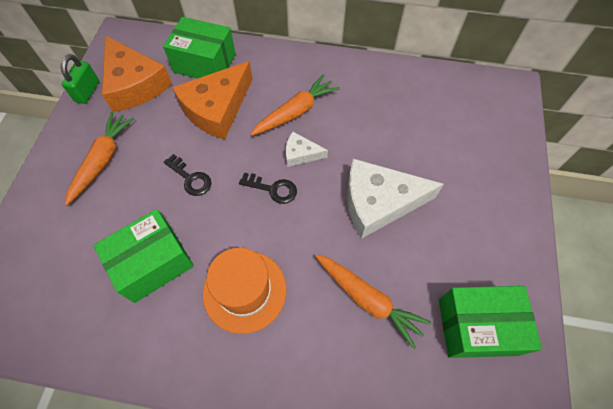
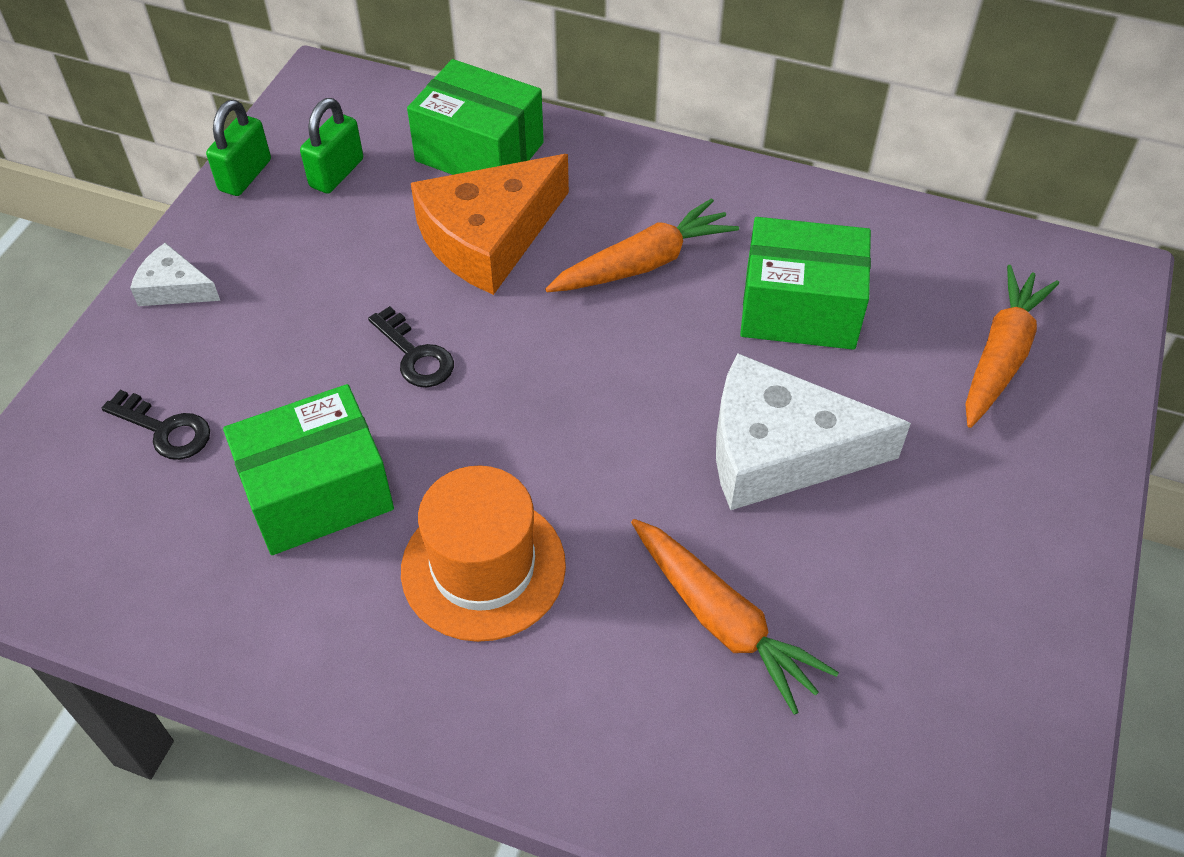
camera: 10 degrees right, 10 degrees down
(102, 160) = (253, 301): orange carrot -> orange carrot (1000, 356)
(134, 84) = (337, 173): orange cheese -> green padlock
(273, 189) = (572, 396): black key -> black key (165, 430)
(301, 154) = (639, 341): white cheese -> white cheese (174, 288)
(477, 326) = (935, 703): green box -> green box (799, 308)

